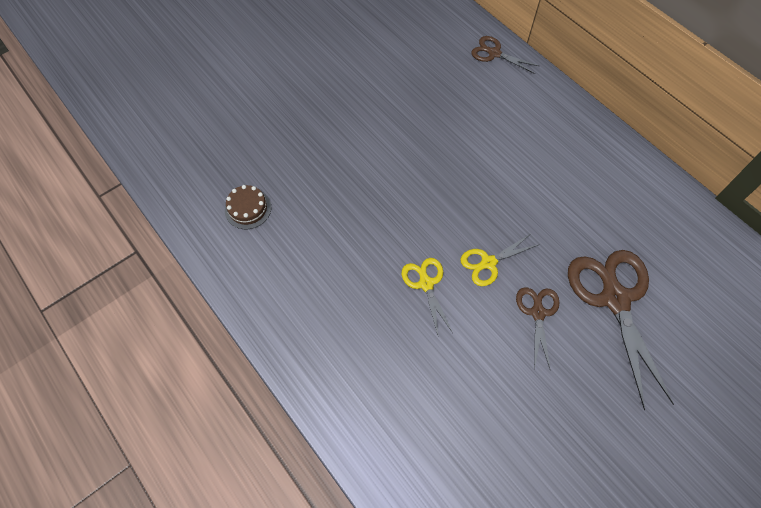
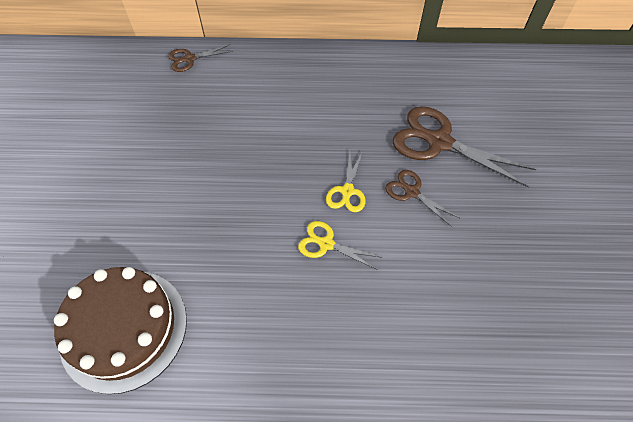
camera: 50 degrees left, 5 degrees down
(248, 209) = (124, 329): brown cake -> brown cake, size x2.30

